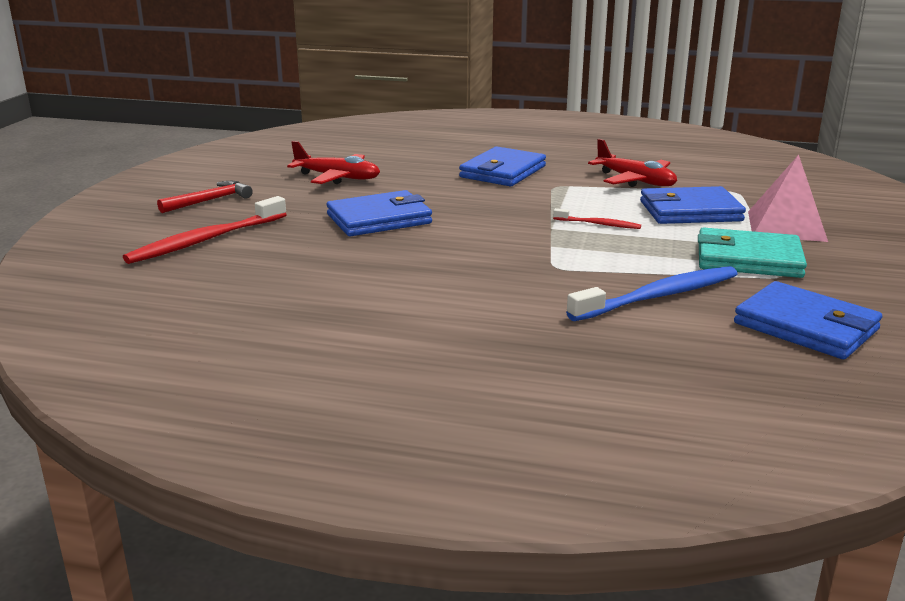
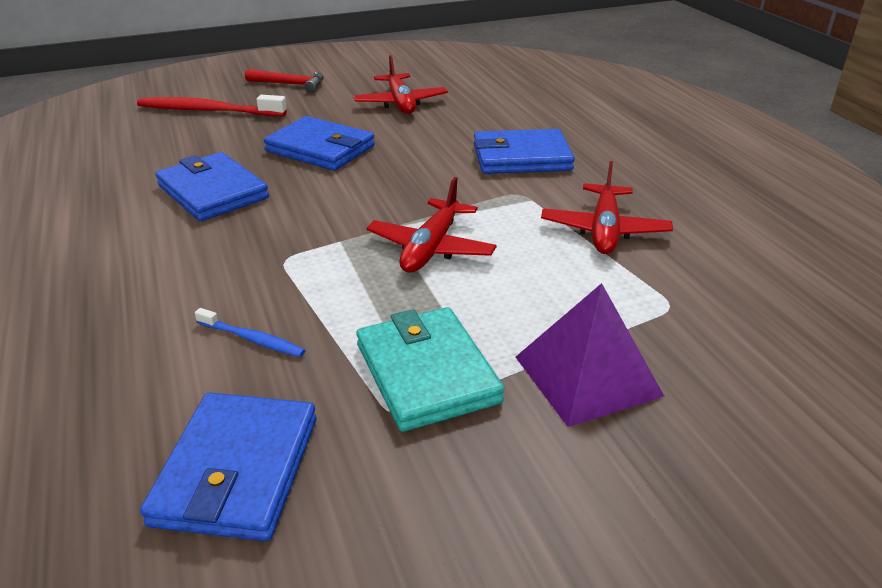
camera: 55 degrees right, 10 degrees up
(598, 224) = (431, 248): red toothbrush -> red plane
(659, 296) = (252, 339): blue toothbrush -> blue toothbrush, size x0.51
(690, 211) = (547, 291): blue wallet -> blue wallet (213, 192)
(786, 226) = (587, 376): pink pyramid -> purple pyramid

